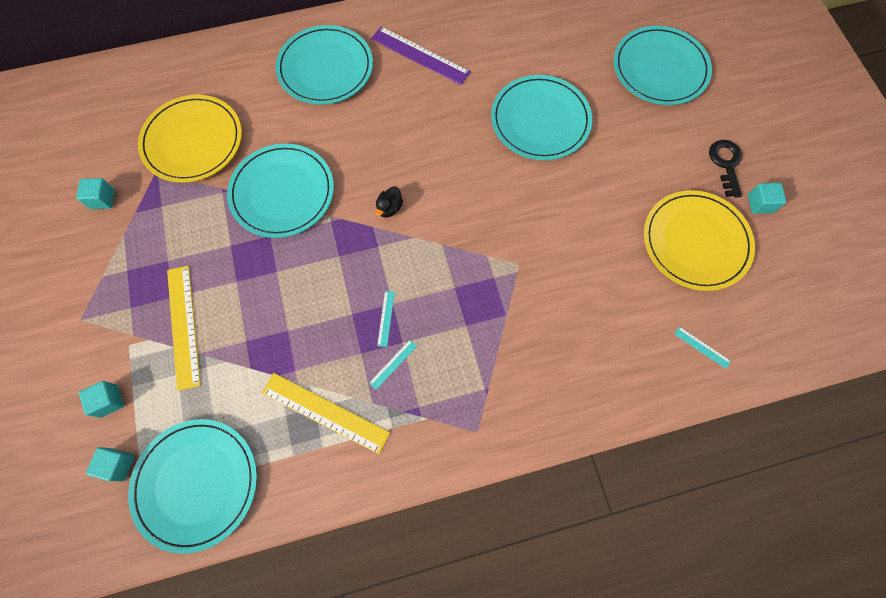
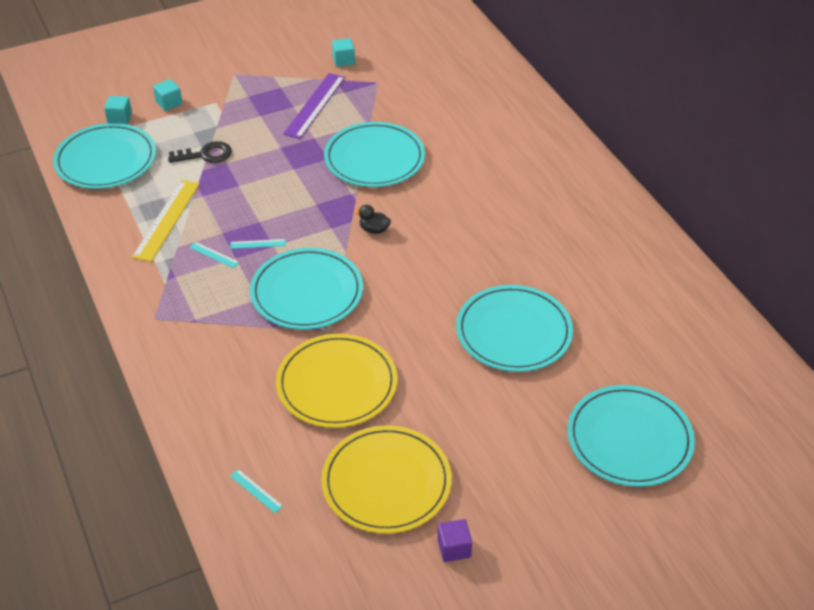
camera: 80 degrees right, 25 degrees down
(183, 326) = (235, 127): yellow ruler -> none
(193, 141) = (414, 96): yellow plate -> yellow plate (337, 384)
(325, 68) = (525, 161): turquoise plate -> turquoise plate (307, 292)
(420, 55) = (567, 226): purple ruler -> purple ruler (314, 105)
(702, 347) = (256, 491): turquoise ruler -> turquoise ruler turned 75 degrees counterclockwise
(726, 164) = (503, 511): black key -> black key (205, 155)
(760, 204) = (454, 548): turquoise cube -> purple cube

